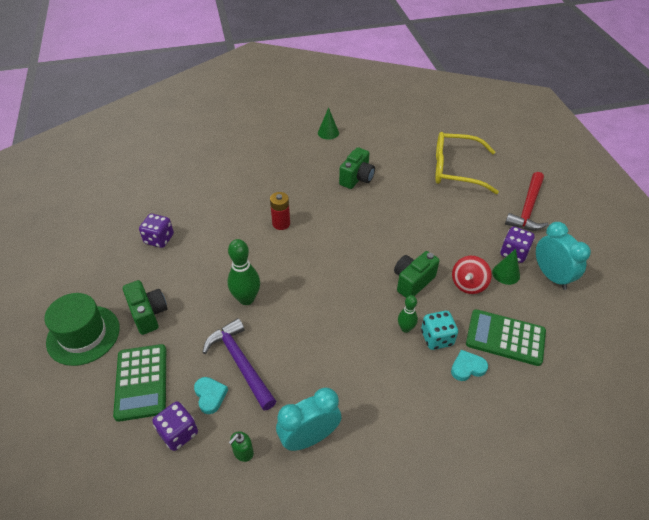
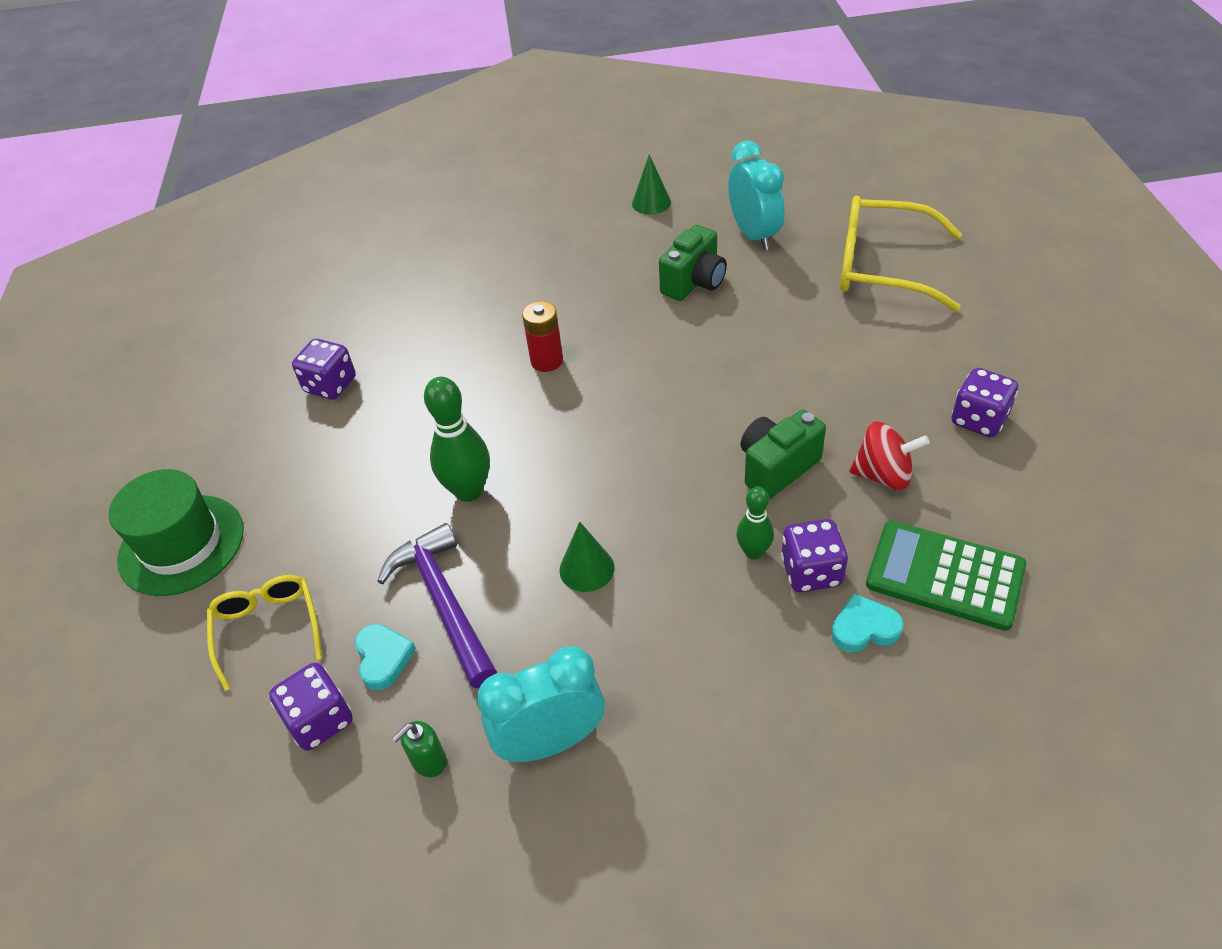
camera: 10 degrees right, 0 degrees up
(141, 382) = (268, 629): green calculator -> yellow glasses
(148, 314) = (295, 513): green camera -> none
(437, 338) = (811, 572): turquoise dice -> purple dice
(468, 284) = (883, 475): red spinning top -> red spinning top turned 120 degrees counterclockwise
(506, 274) = (959, 457): green cone -> green cone (586, 568)
(527, 209) = (1015, 339): red hammer -> none
(551, 276) = (1049, 464): turquoise clock -> turquoise clock (754, 235)

